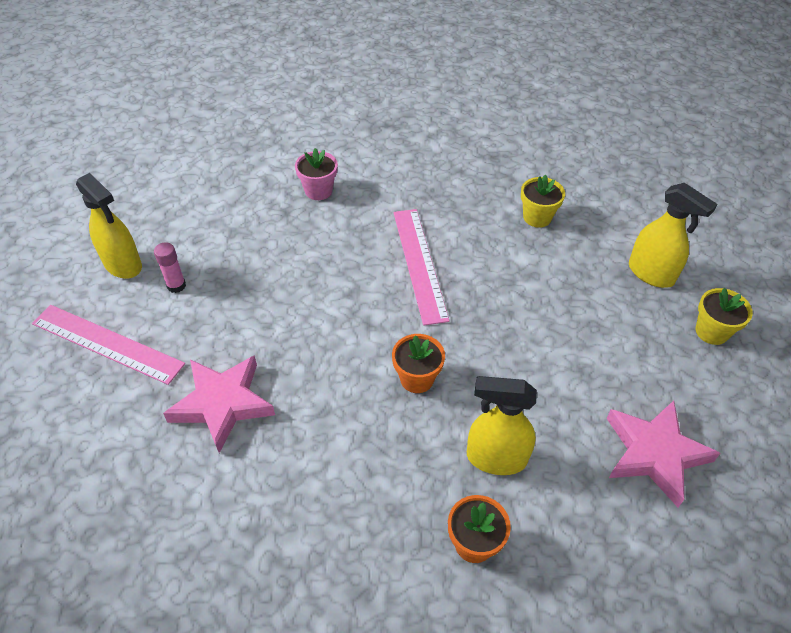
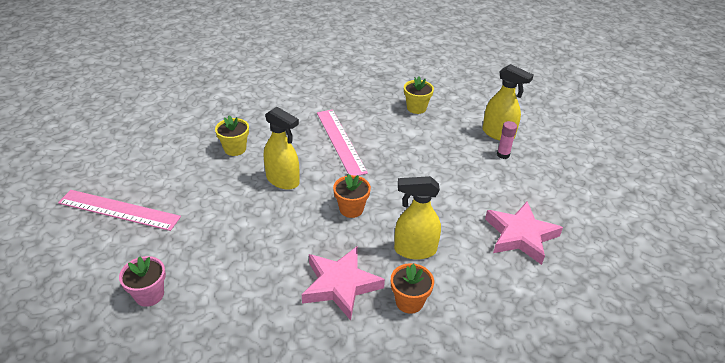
camera: 10 degrees left, 10 degrees down
(123, 265) = (123, 160): yellow spray bottle -> yellow spray bottle (283, 180)
(176, 286) = (166, 169): pink glue stick -> pink glue stick (503, 154)
(222, 404) = (213, 238): pink star -> pink star (340, 285)
(318, 191) = (261, 104): pink flower pot -> pink flower pot (149, 295)
(711, 332) = (544, 163): yellow flower pot -> yellow flower pot (235, 149)

